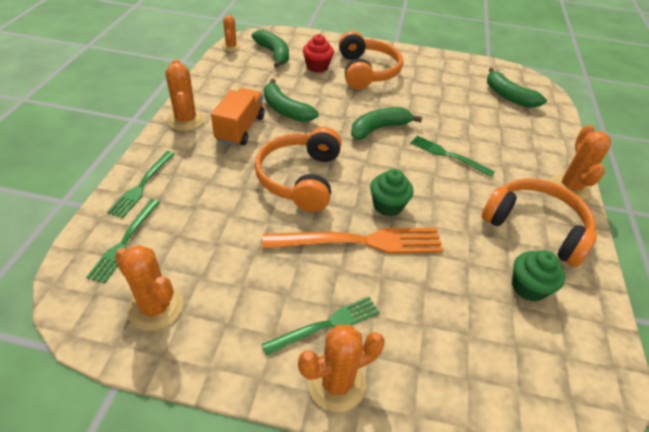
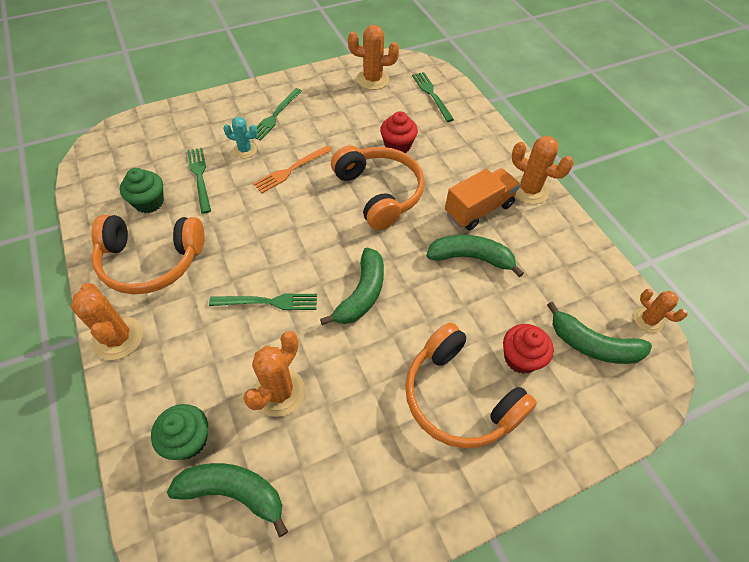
camera: 145 degrees right, 10 degrees up
(142, 185) = (474, 126): green fork -> green fork (200, 177)
(235, 207) = (397, 146): none -> red cupcake
(240, 129) = (478, 209): orange truck -> orange truck turned 105 degrees counterclockwise
(336, 383) = (250, 97): orange cactus -> orange cactus (279, 392)
(360, 242) = (291, 170): orange fork -> orange fork, size x0.59
(388, 205) = (291, 209): green cupcake -> green cupcake (188, 440)
(394, 294) = (245, 150): none -> turquoise cactus

